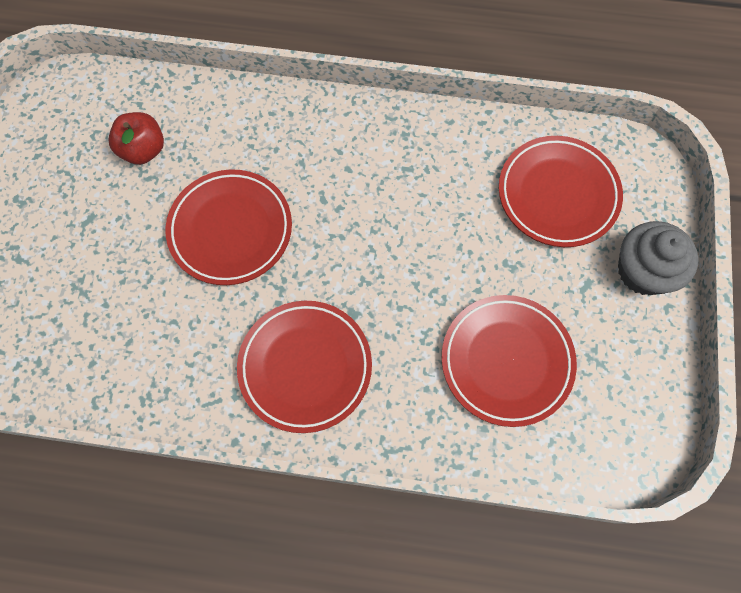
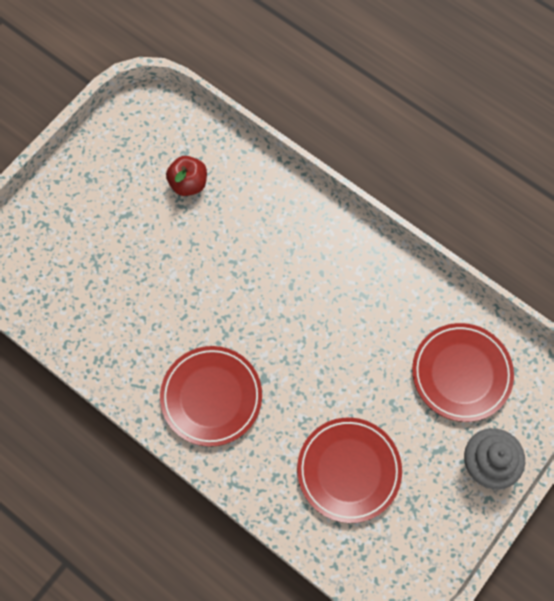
camera: 30 degrees right, 0 degrees up
(230, 230) = (215, 274): red plate -> none

